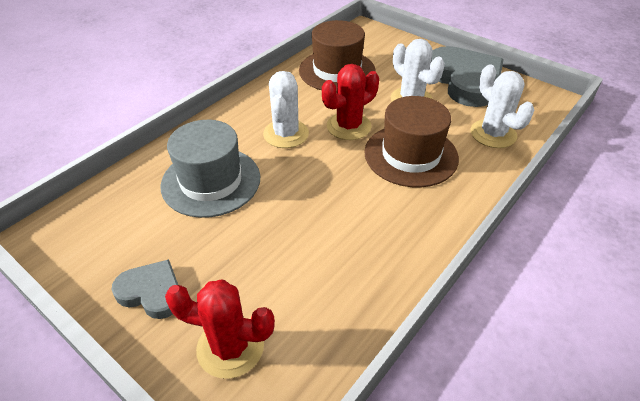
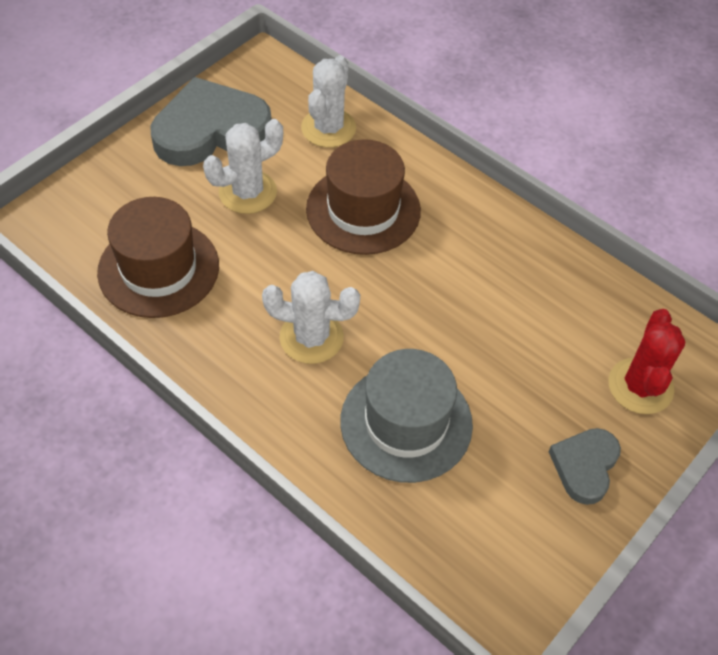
camera: 90 degrees left, 10 degrees up
(349, 126) = (301, 266): red cactus -> none
(493, 134) = (328, 128): white cactus -> white cactus turned 45 degrees counterclockwise

